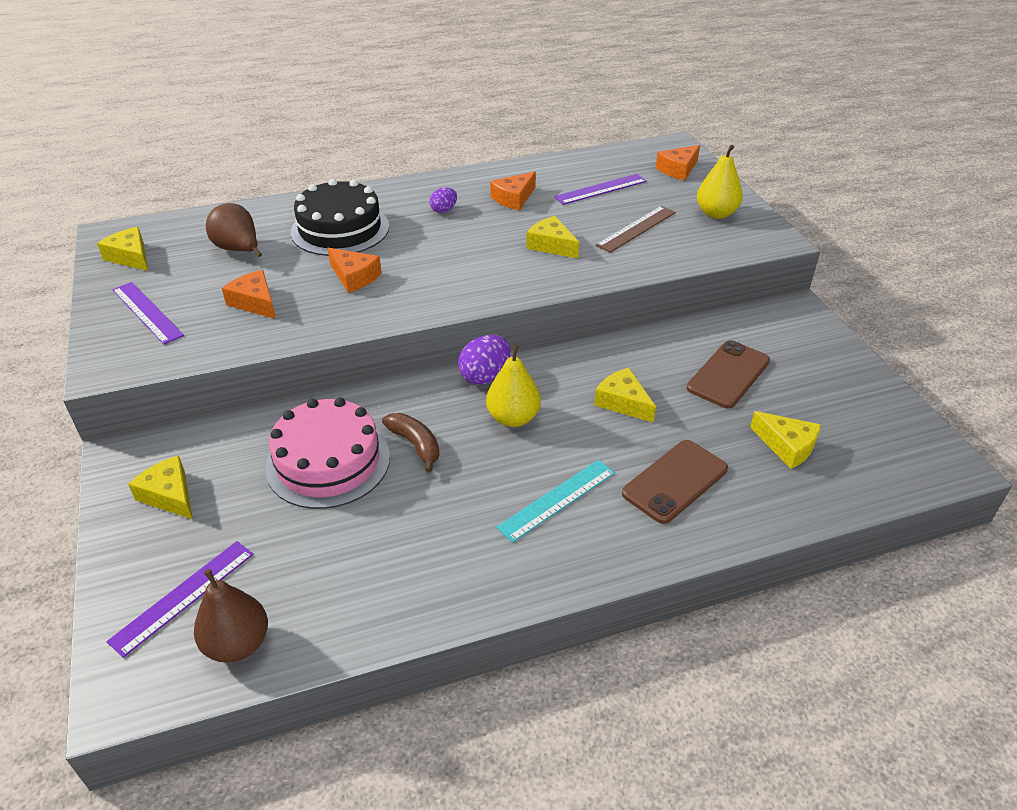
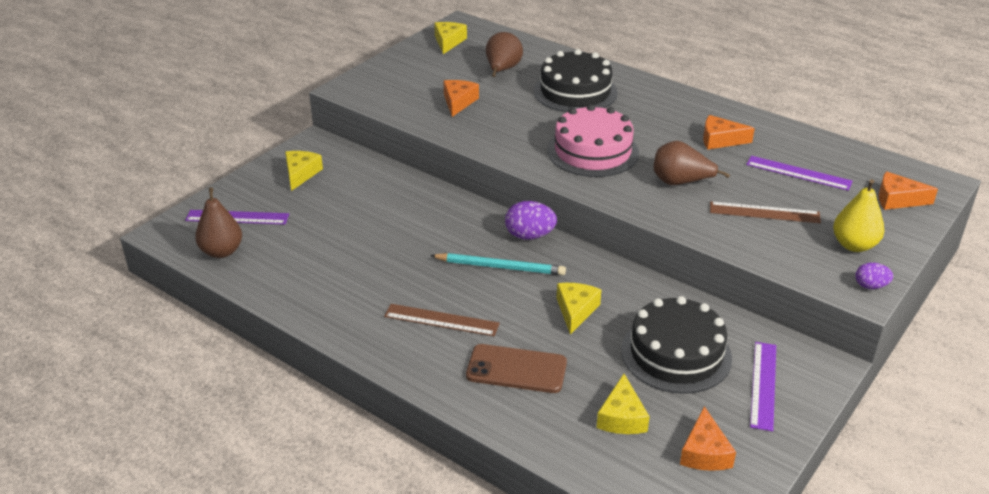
camera: 55 degrees right, 5 degrees down
(147, 312) = (406, 74): purple ruler -> purple ruler (763, 385)
(328, 462) = (380, 213): pink cake -> pink cake (592, 151)
(354, 277) = (529, 122): orange cheese -> orange cheese (704, 452)
(416, 445) = (430, 238): brown banana -> none
(444, 210) = (658, 119): purple egg -> purple egg (870, 286)
(513, 418) = (500, 267): yellow pear -> turquoise pencil
(551, 245) = (680, 182): yellow cheese -> brown pear
(557, 499) = (441, 320): turquoise ruler -> brown ruler
(728, 374) = (676, 354): brown phone -> black cake

